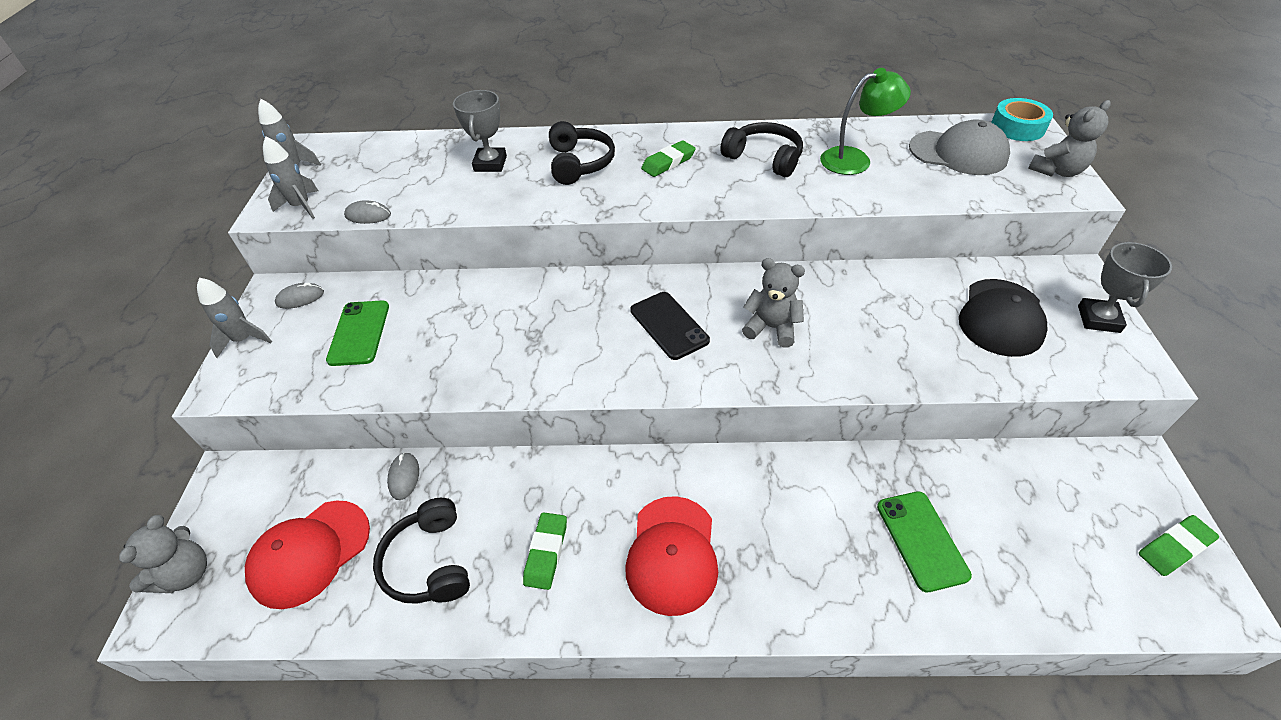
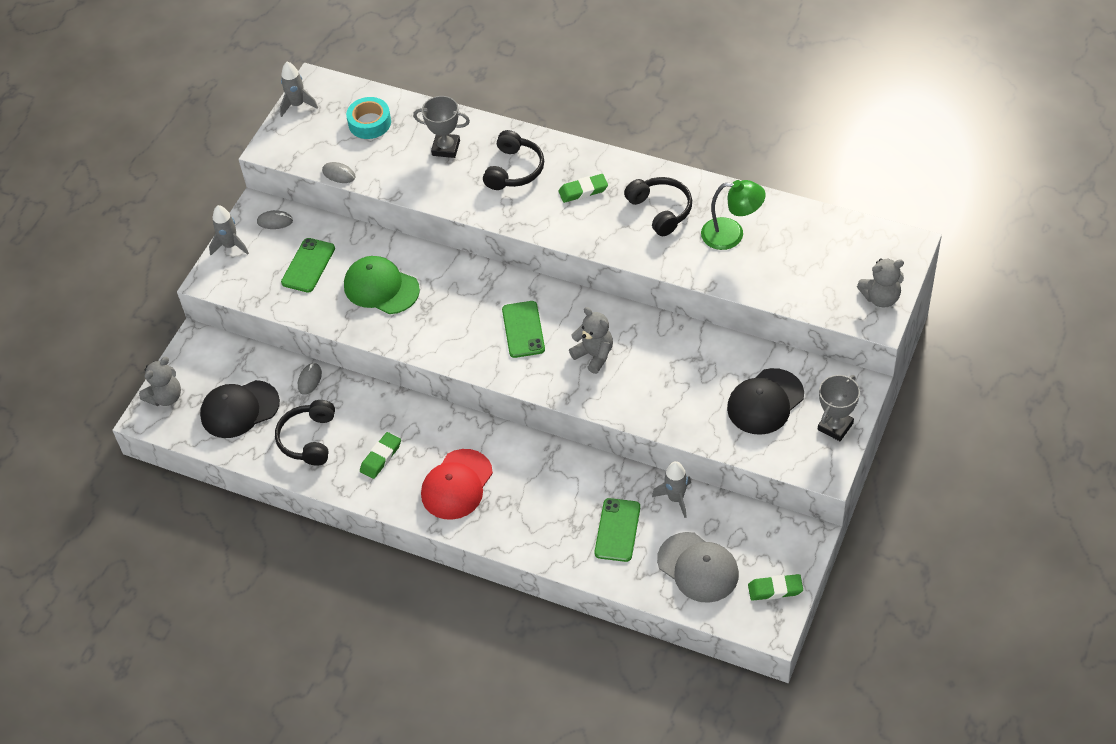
camera: 25 degrees right, 5 degrees up
(301, 206) = (294, 149): grey rocket -> grey rocket (675, 498)
(310, 553) = (239, 409): red cap -> black cap
(466, 331) = (381, 288): none -> green cap
(490, 164) = (446, 148): grey trophy -> grey trophy turned 75 degrees clockwise
(669, 325) = (523, 329): black phone -> green phone
(958, 153) = (819, 254): grey cap -> grey cap (698, 567)
(1017, 127) = (895, 243): turquoise tape -> turquoise tape (369, 123)

